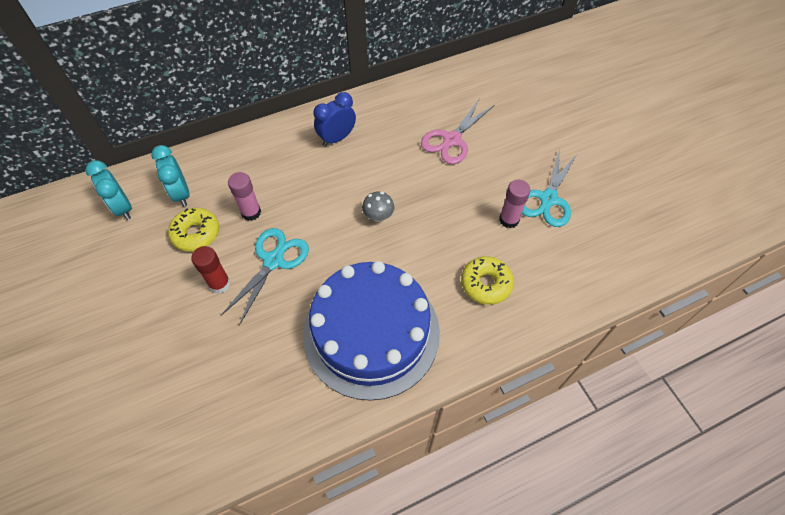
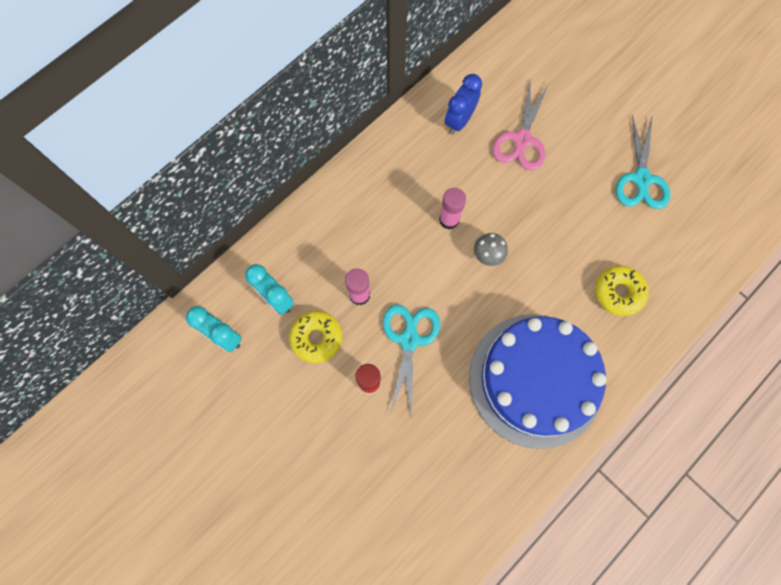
camera: 20 degrees left, 15 degrees up
(337, 138) = (404, 177): blue clock -> blue clock (459, 121)
(509, 220) = (613, 215): pink glue stick -> pink glue stick (449, 220)

